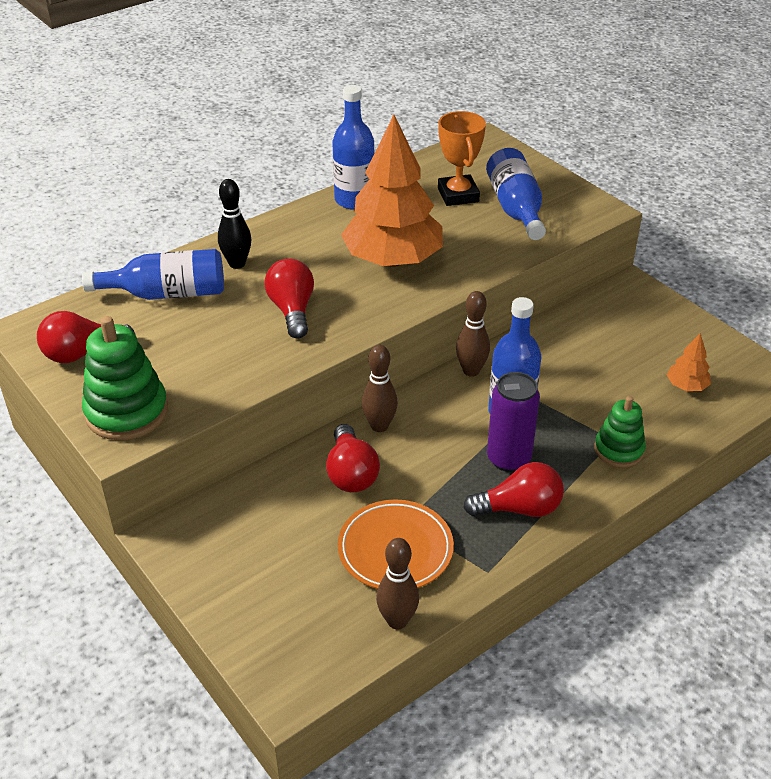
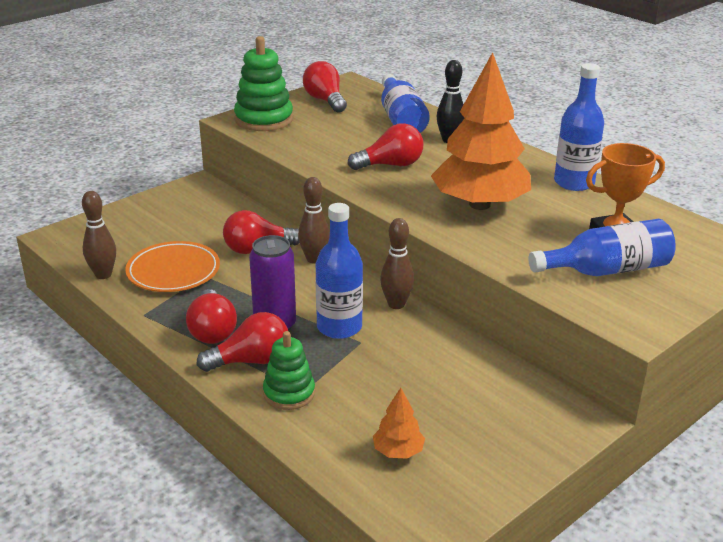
camera: 85 degrees right, 10 degrees down
(571, 477) = (251, 361): none -> red light bulb

